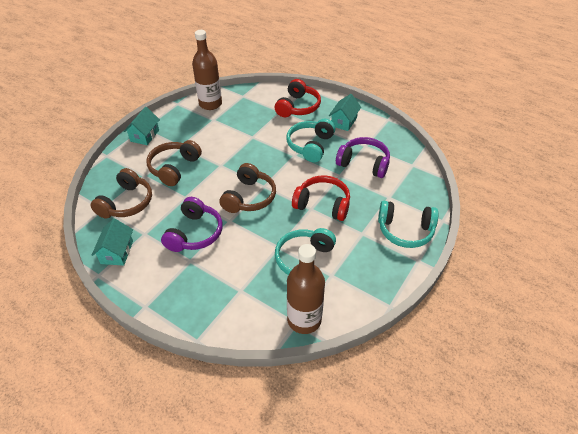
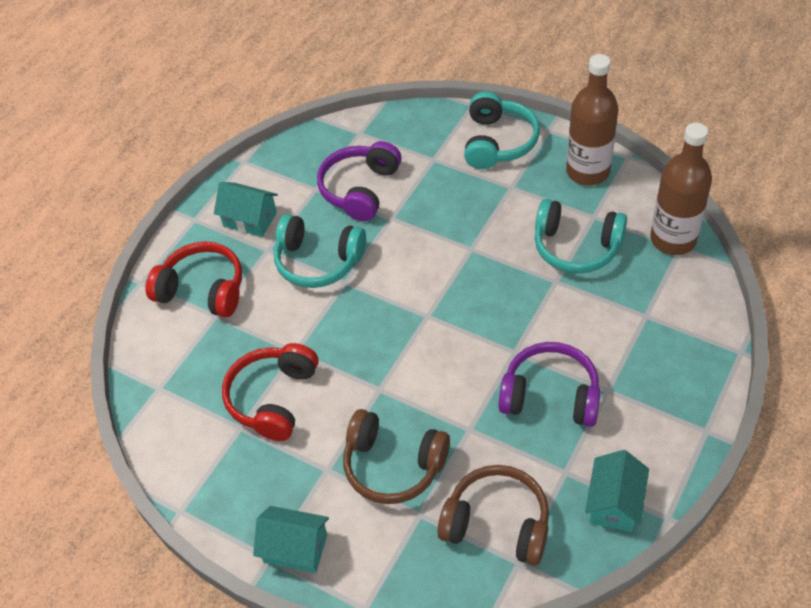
camera: 90 degrees left, 5 degrees up
(117, 252) = (614, 503): turquoise house -> turquoise house turned 75 degrees counterclockwise
(210, 104) = (185, 443): brown bottle -> brown bottle (587, 171)
(249, 197) = (457, 332): brown headphones -> none
(322, 204) = (459, 235): red headphones -> red headphones (273, 398)

